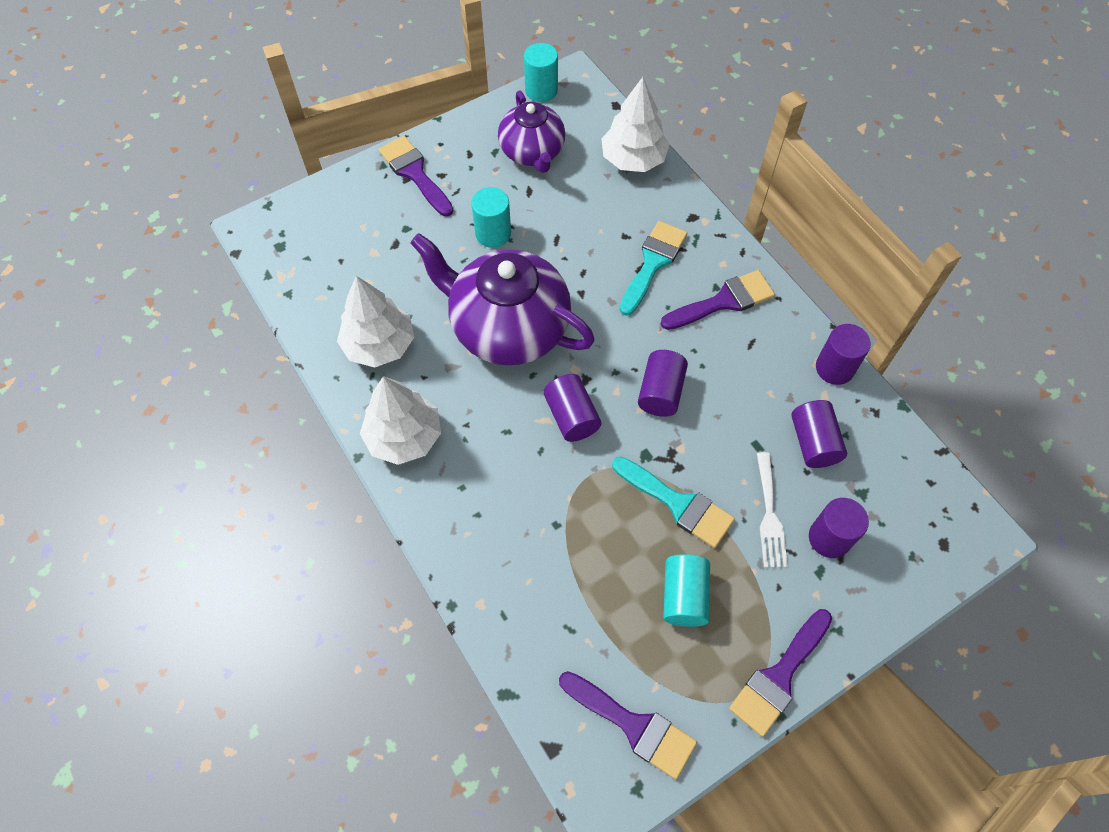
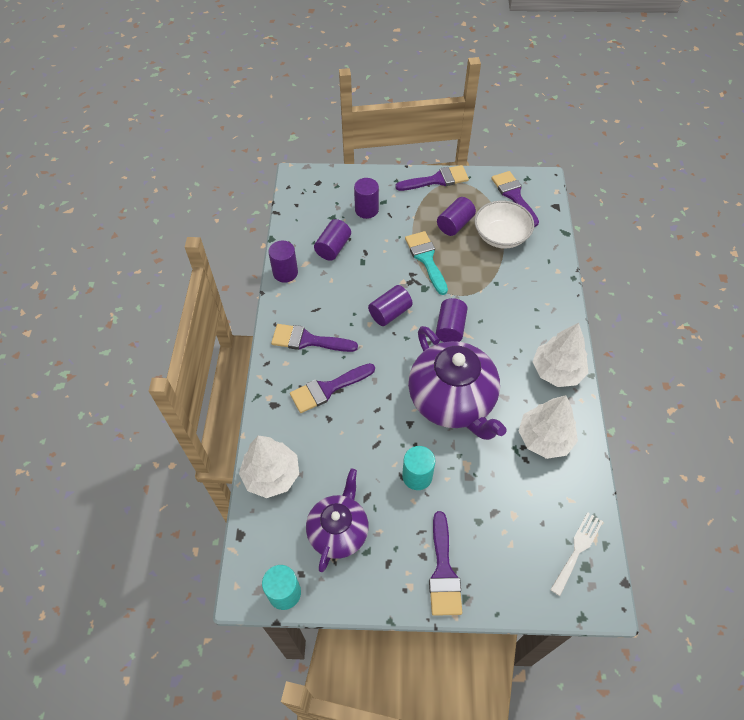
camera: 145 degrees left, 5 degrees down
(601, 619) = (501, 236): none -> white bowl
(653, 263) = (327, 389): turquoise brush -> purple brush
(684, 596) = (455, 224): turquoise cylinder -> purple cylinder
(769, 515) = (385, 232): white fork -> white fork (577, 550)

